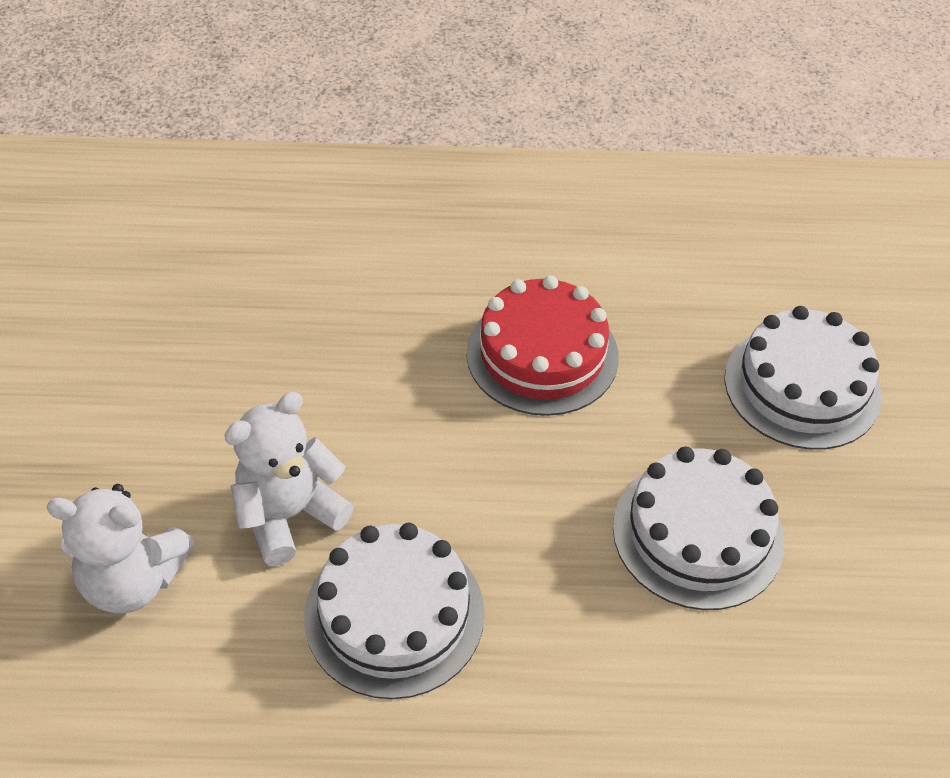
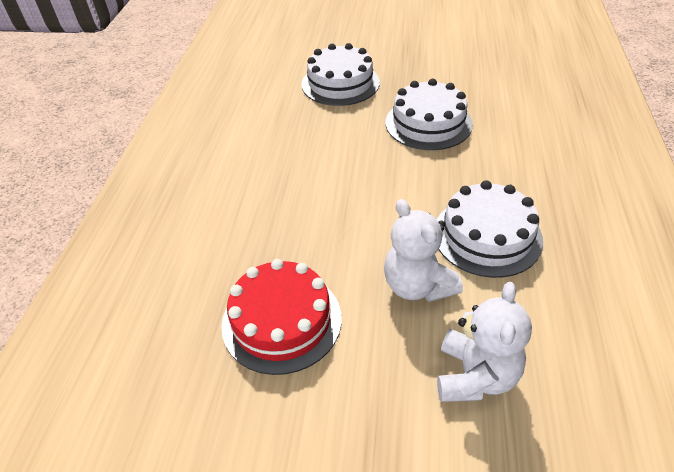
camera: 80 degrees left, 5 degrees down
(542, 354) = (302, 167): red cake -> red cake (281, 321)

